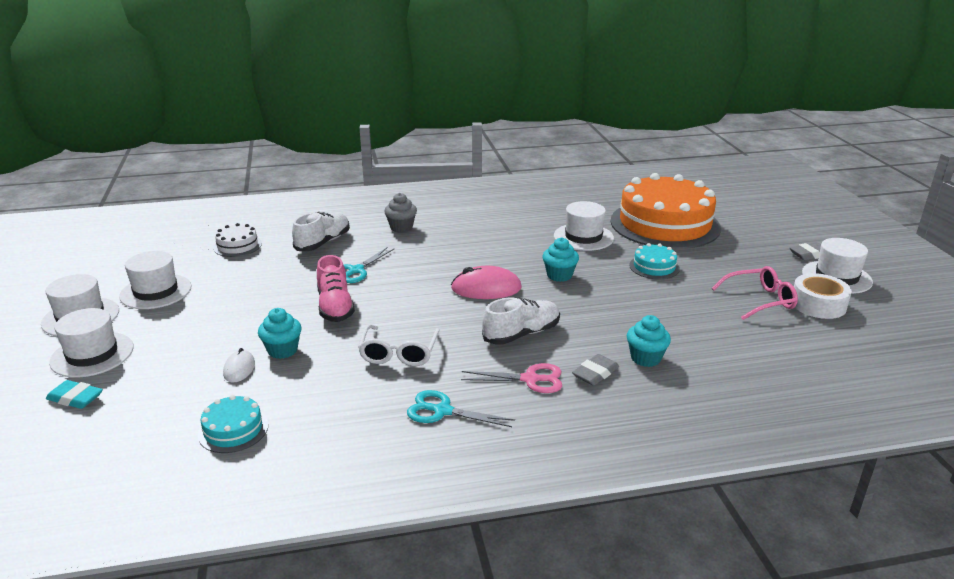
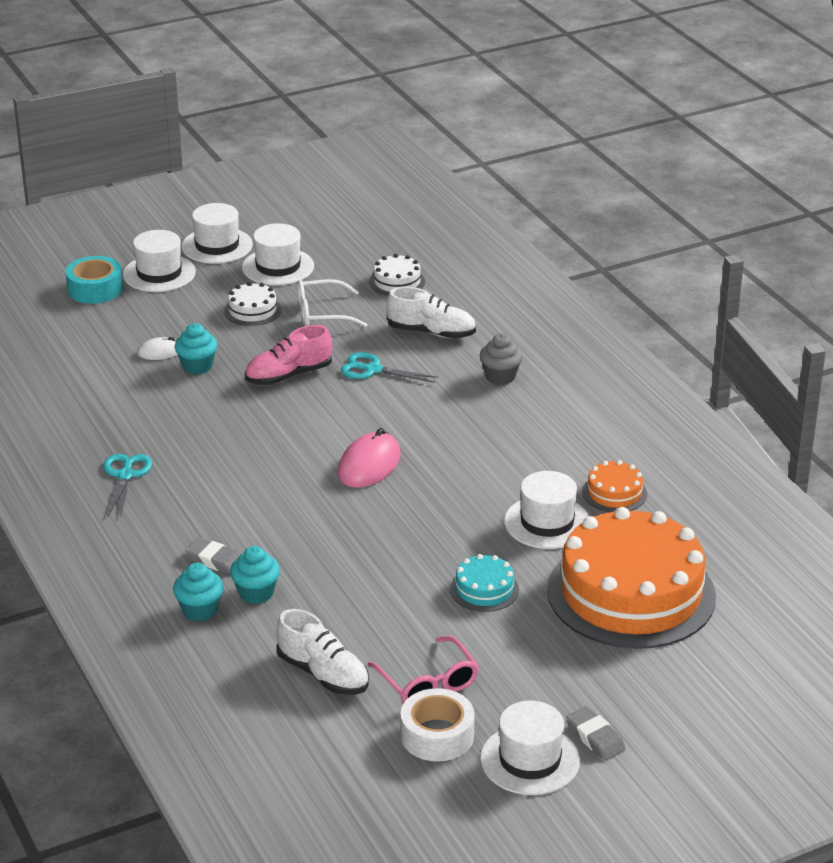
camera: 75 degrees right, 5 degrees up
(75, 398) = (95, 289): turquoise eraser -> turquoise tape
(215, 312) = (252, 310): none -> white cake
(233, 430) = (72, 374): turquoise cake -> none
(399, 353) = (214, 432): white glasses -> white glasses (322, 314)
(486, 288) = (369, 464): pink mouse -> pink mouse turned 45 degrees clockwise
(521, 334) = (276, 503): white shoe -> white shoe (323, 674)
(530, 379) = (192, 519): pink scissors -> none
(558, 213) = (614, 493): none -> orange cake
(559, 275) = (425, 514): turquoise cupcake -> turquoise cupcake (200, 610)

